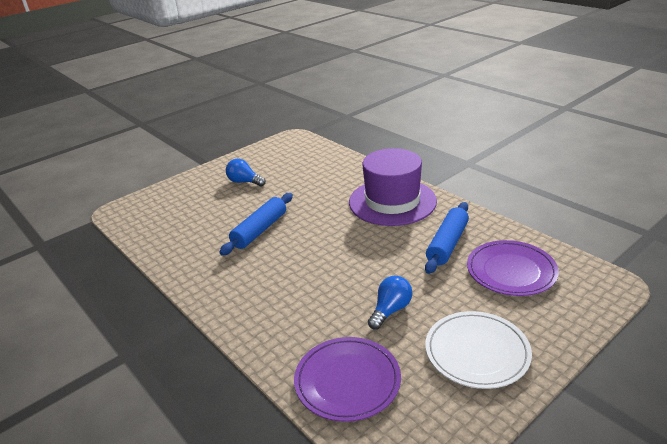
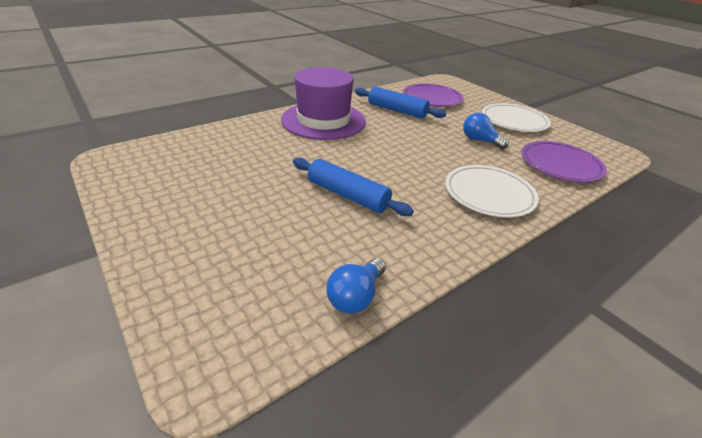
camera: 90 degrees left, 5 degrees up
(244, 182) = (212, 204): blue light bulb -> blue light bulb (356, 296)
(270, 309) = (489, 194): none -> white plate

